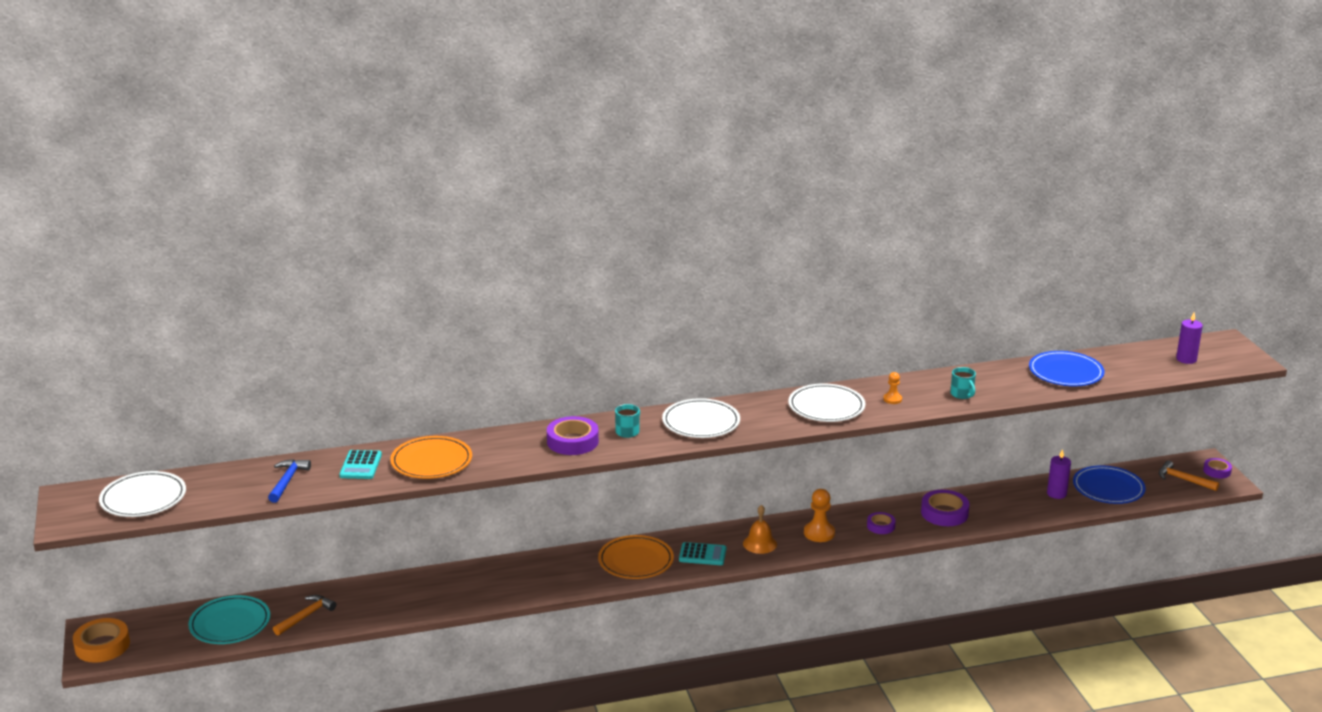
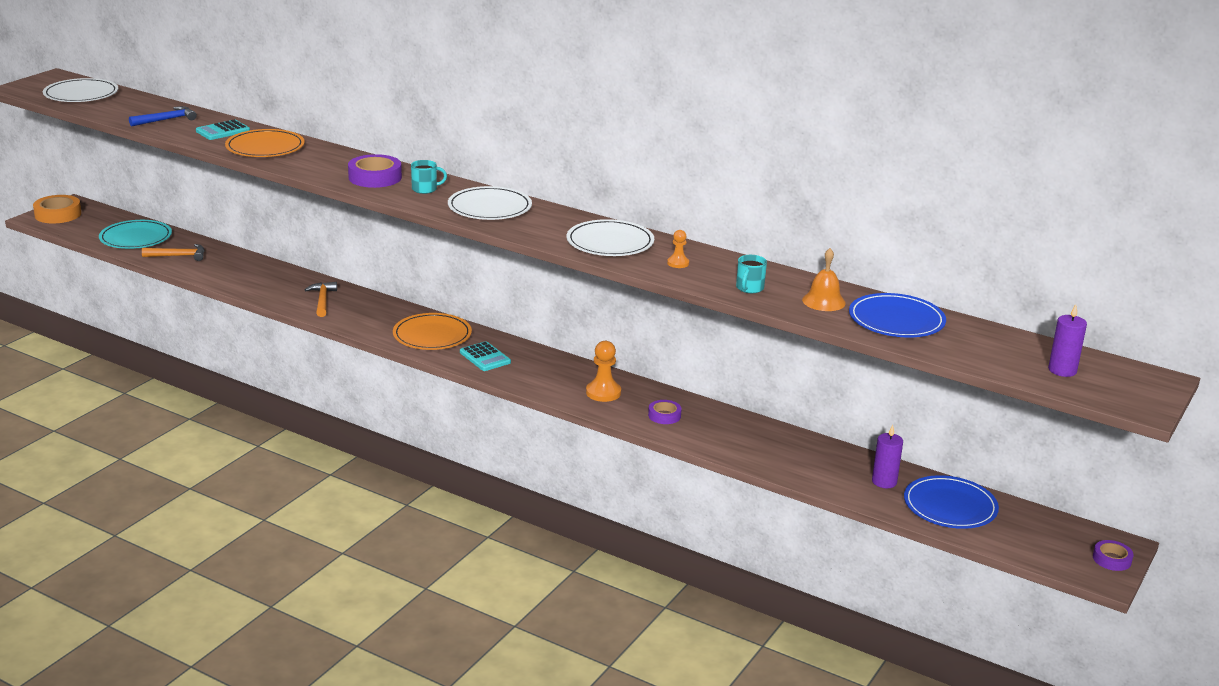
camera: 45 degrees right, 0 degrees up
(760, 544) = (542, 374): orange bell -> orange bell (823, 301)
(944, 513) = (741, 437): purple tape -> none
(1183, 479) = (1053, 544): orange hammer -> orange hammer (322, 300)

